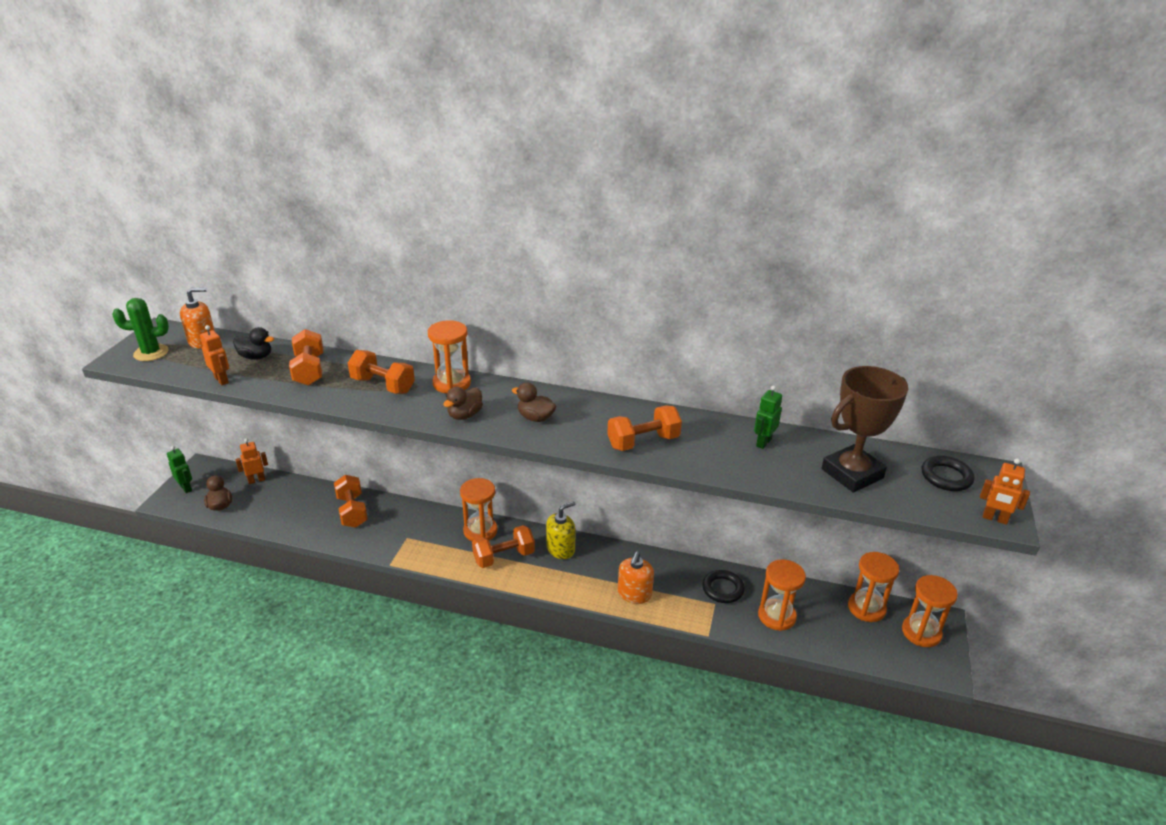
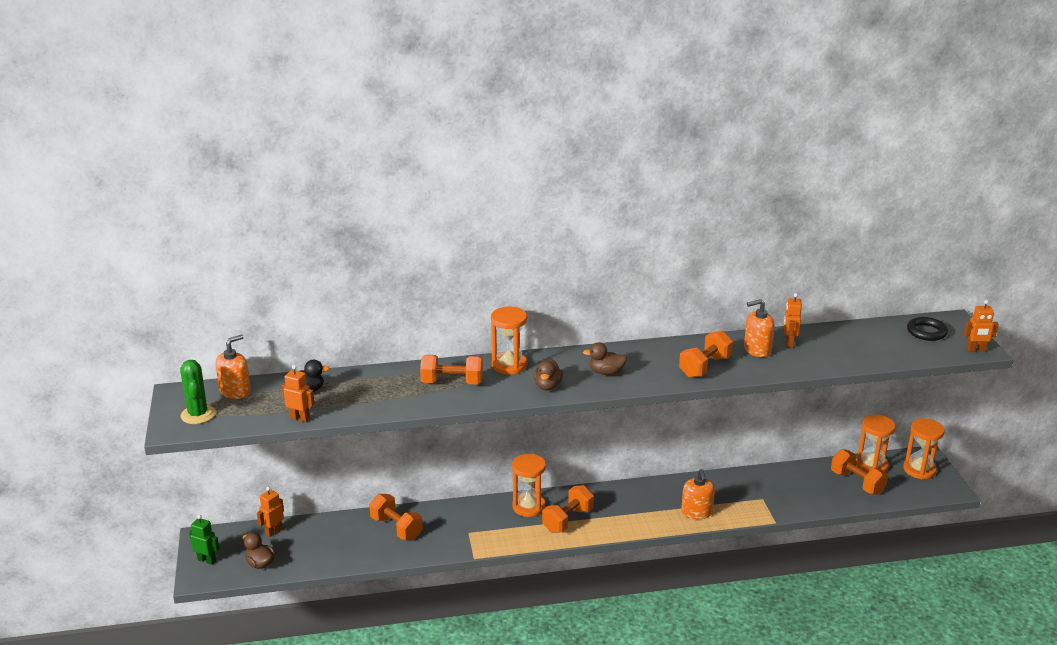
camera: 25 degrees left, 5 degrees down
(151, 353) = (198, 415): green cactus -> green cactus turned 75 degrees counterclockwise
(309, 370) = (371, 388): orange dumbbell -> orange dumbbell (857, 483)
(561, 549) = (609, 498): yellow soap dispenser -> none
(719, 439) = (757, 349): none -> orange soap dispenser
(723, 589) = (760, 486): black ring -> none
(763, 442) = (789, 343): green robot -> orange robot
(776, 616) = (813, 492): orange hourglass -> none
(852, 473) = (866, 347): brown trophy -> none

